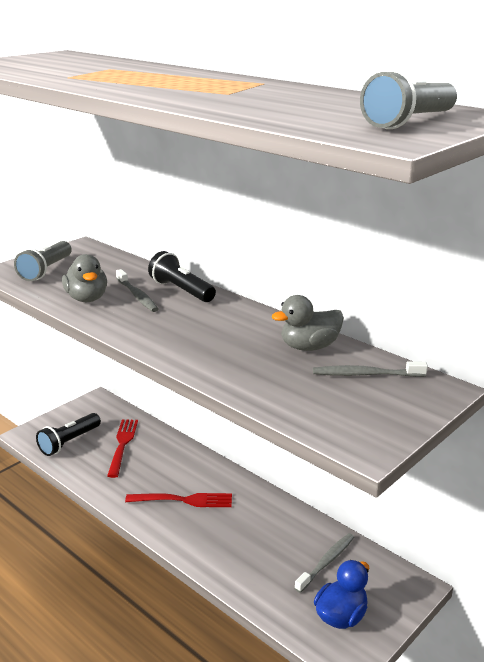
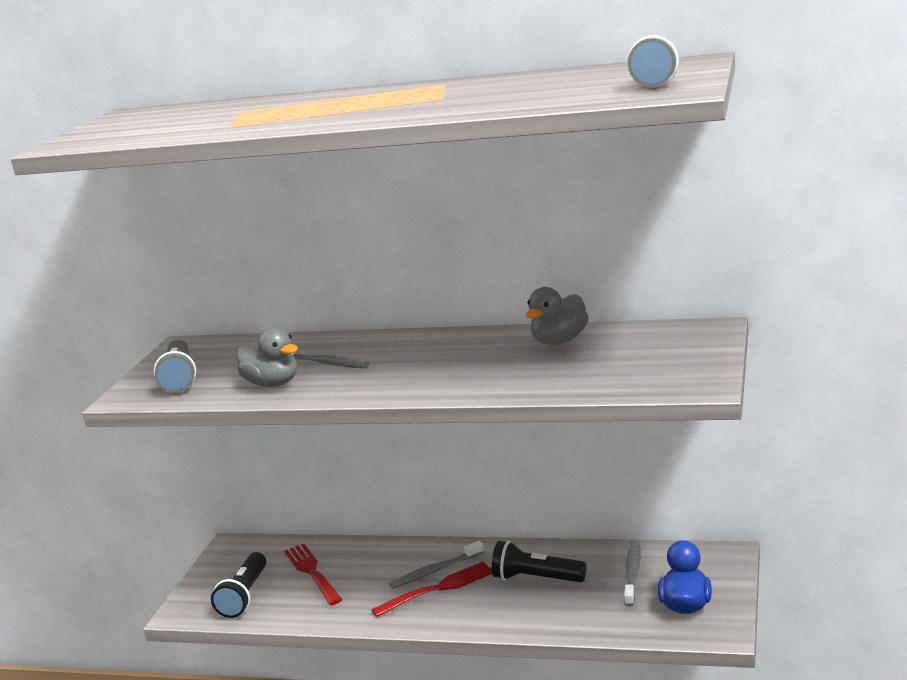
camera: 25 degrees left, 5 degrees down
(181, 290) = (365, 343): black flashlight -> black flashlight (536, 578)
(366, 374) = (637, 342): grey toothbrush -> grey toothbrush (435, 571)

